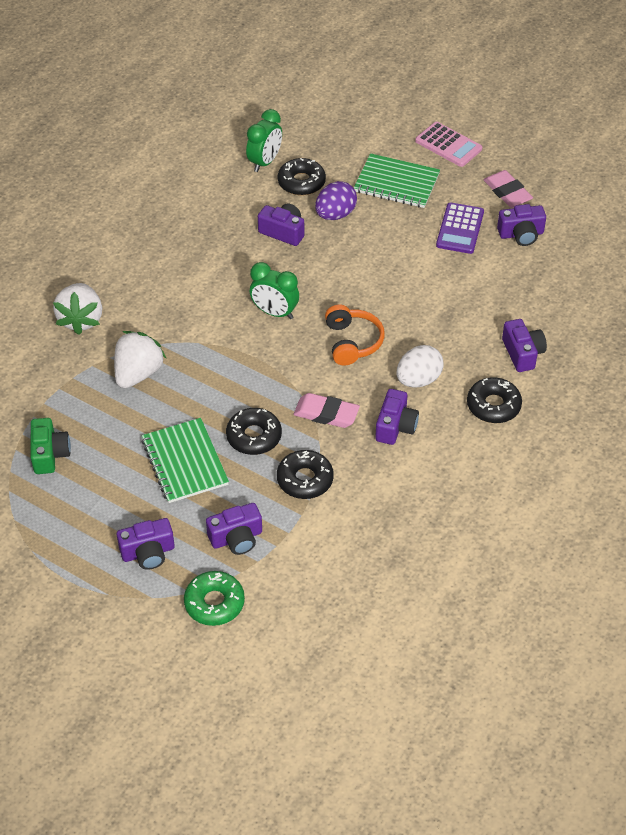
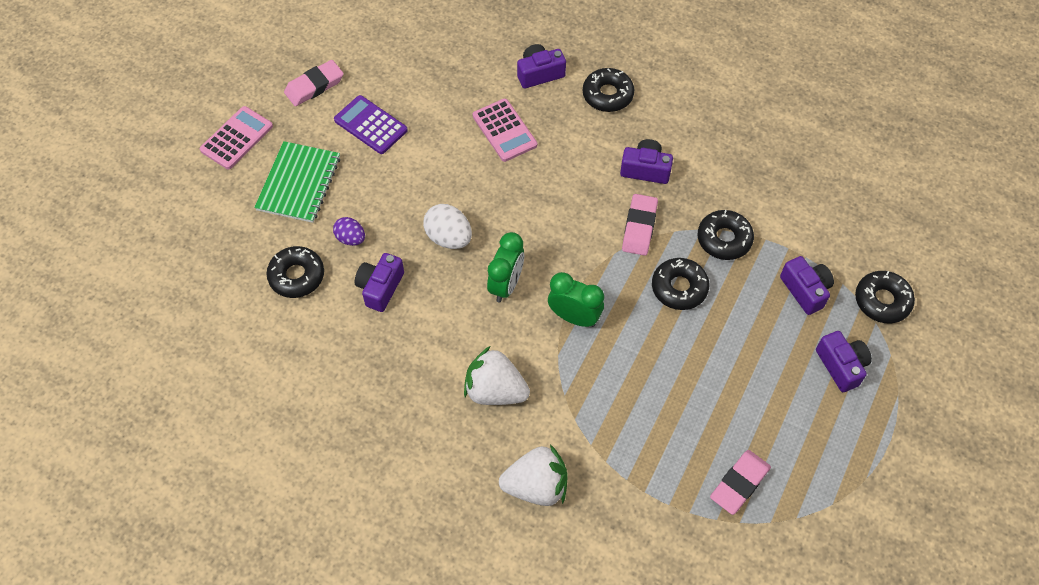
camera: 95 degrees left, 10 degrees up
(50, 454) = (739, 483): green camera -> pink eraser
(138, 373) = (611, 410): white strawberry -> white strawberry (495, 390)
(184, 462) = (724, 347): green notebook -> none
(214, 603) = (882, 301): green donut -> black donut
(265, 162) = (260, 317): green clock -> green clock (574, 317)
(335, 214) = (351, 238): purple egg -> purple egg, size x0.65
(352, 342) = (541, 211): orange headphones -> none
(418, 380) = (584, 153): white egg -> white egg (449, 238)
(450, 322) = (504, 130): none -> pink calculator
(460, 229) = (370, 125): purple calculator -> purple calculator turned 150 degrees counterclockwise
(521, 234) = (377, 75): purple camera -> none

